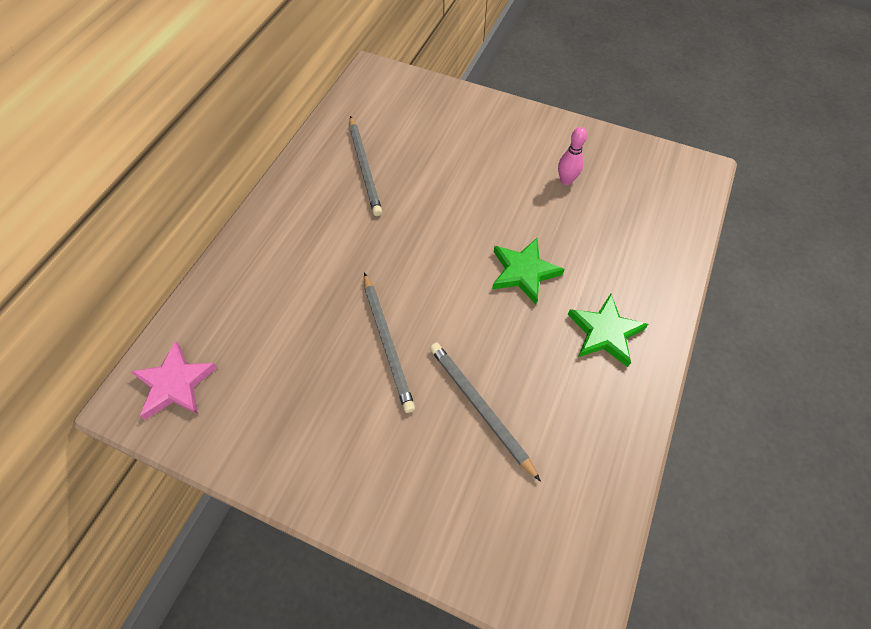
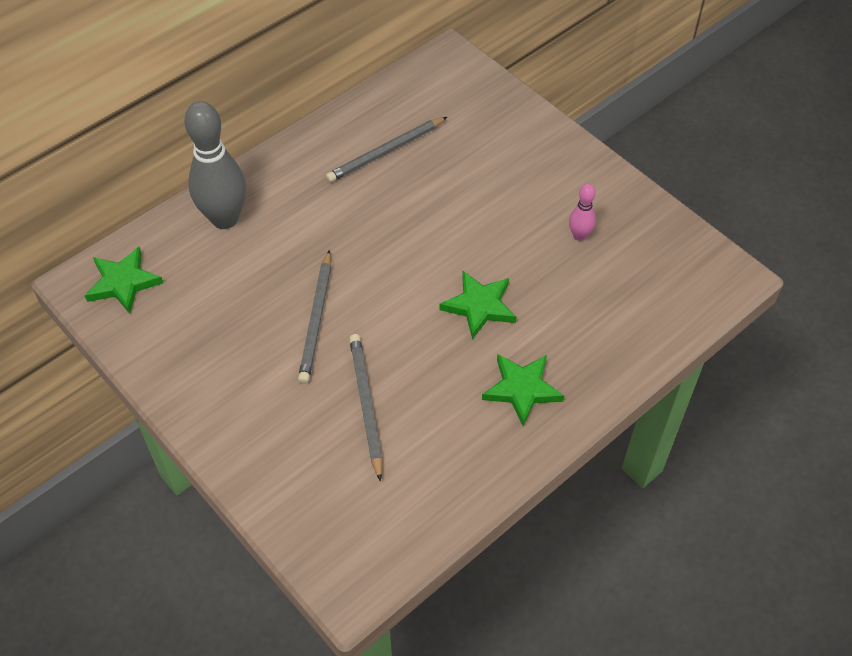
camera: 25 degrees right, 5 degrees down
(175, 383) = (123, 282): pink star -> green star
(248, 280) = (225, 218): none -> grey bowling pin
(365, 167) = (386, 152): grey pencil -> grey pencil turned 45 degrees clockwise

